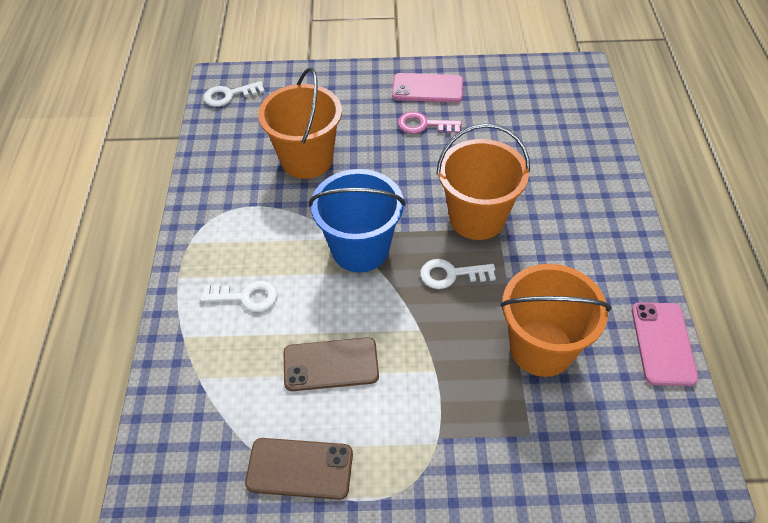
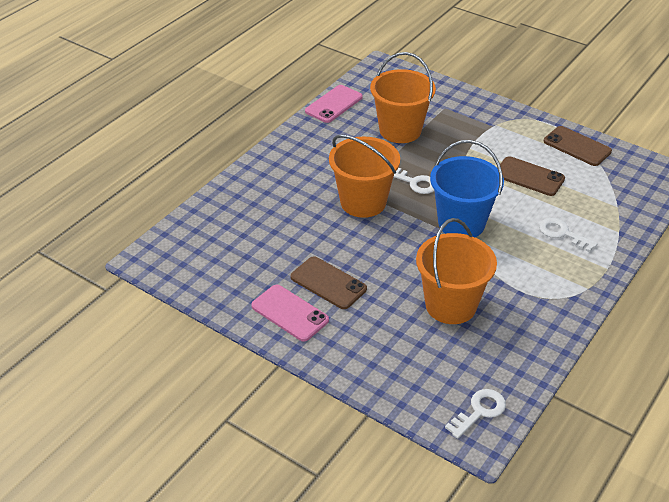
camera: 145 degrees left, 10 degrees down
(229, 95) = (479, 411): white key -> white key turned 60 degrees counterclockwise
(424, 125) = (328, 283): pink key -> brown phone

